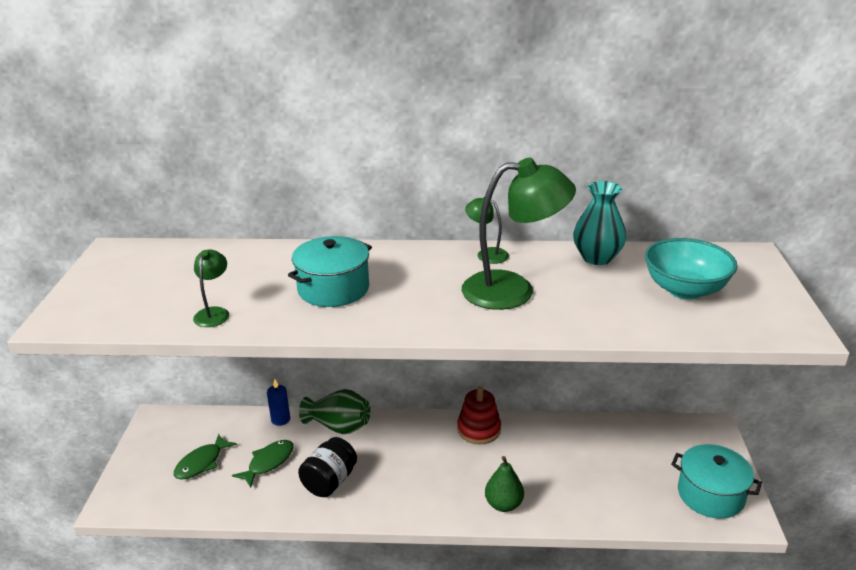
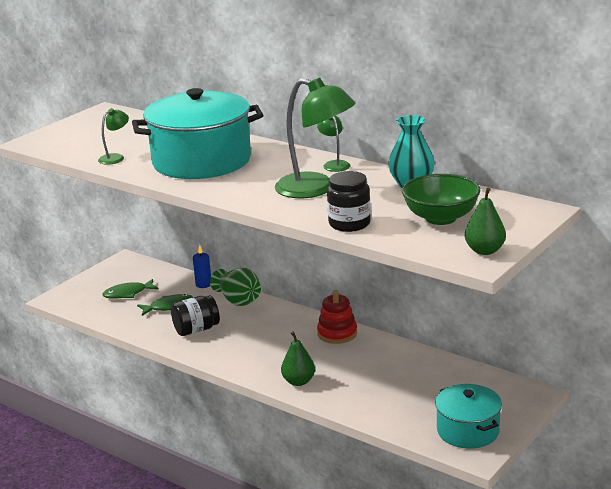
camera: 35 degrees right, 5 degrees down
(333, 289) = (201, 161): turquoise pot -> turquoise pot, size x1.76
(613, 325) = (349, 224): none -> black jar
(685, 290) = (440, 218): turquoise bowl -> green bowl
(783, 316) = (484, 251): none -> green pear

